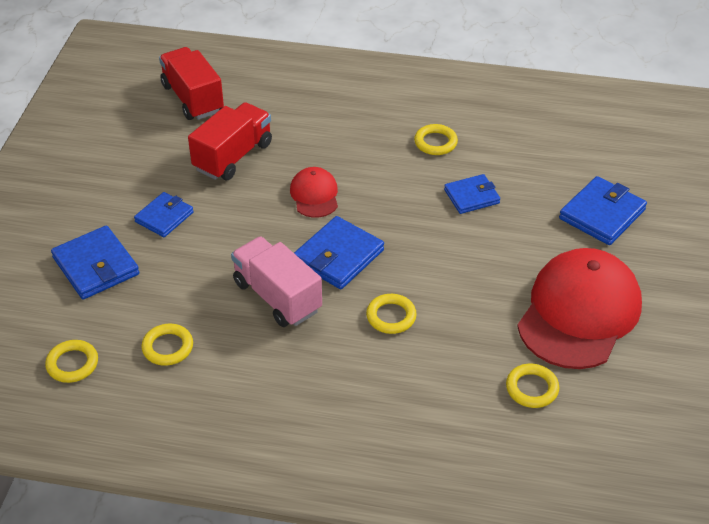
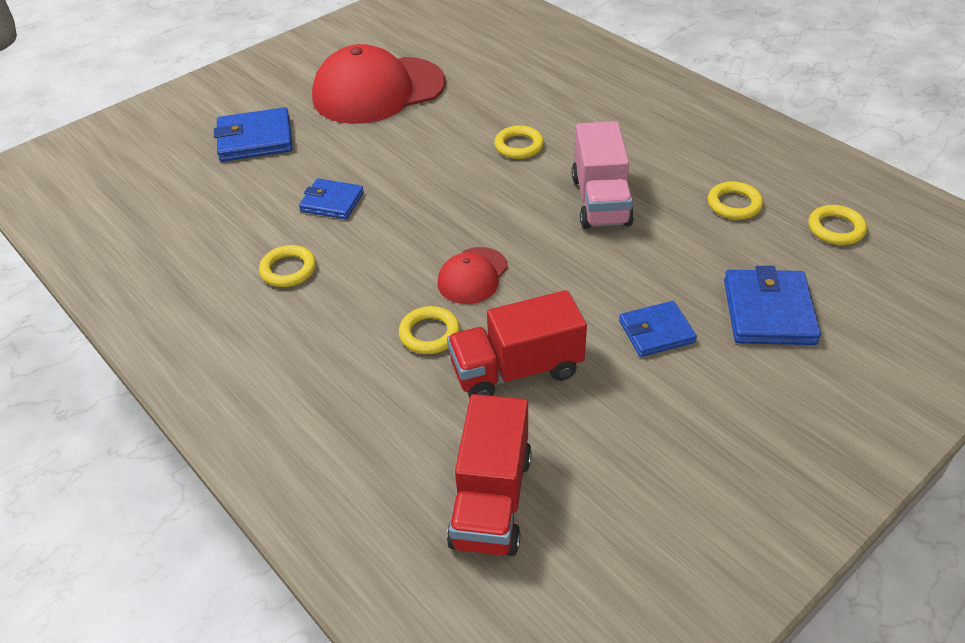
camera: 140 degrees left, 0 degrees up
(338, 256) = (512, 208): blue wallet -> none
(532, 388) = (472, 68): yellow ring -> yellow ring (429, 334)

